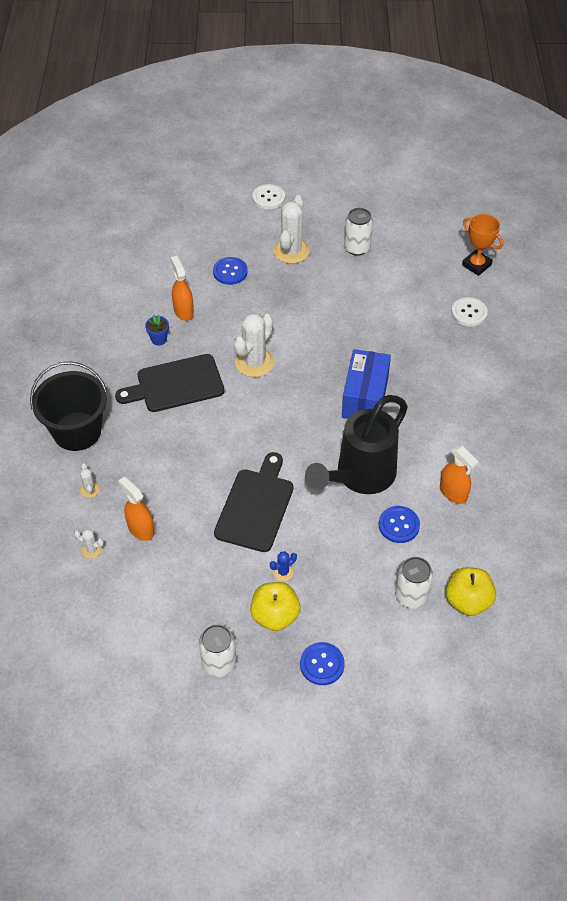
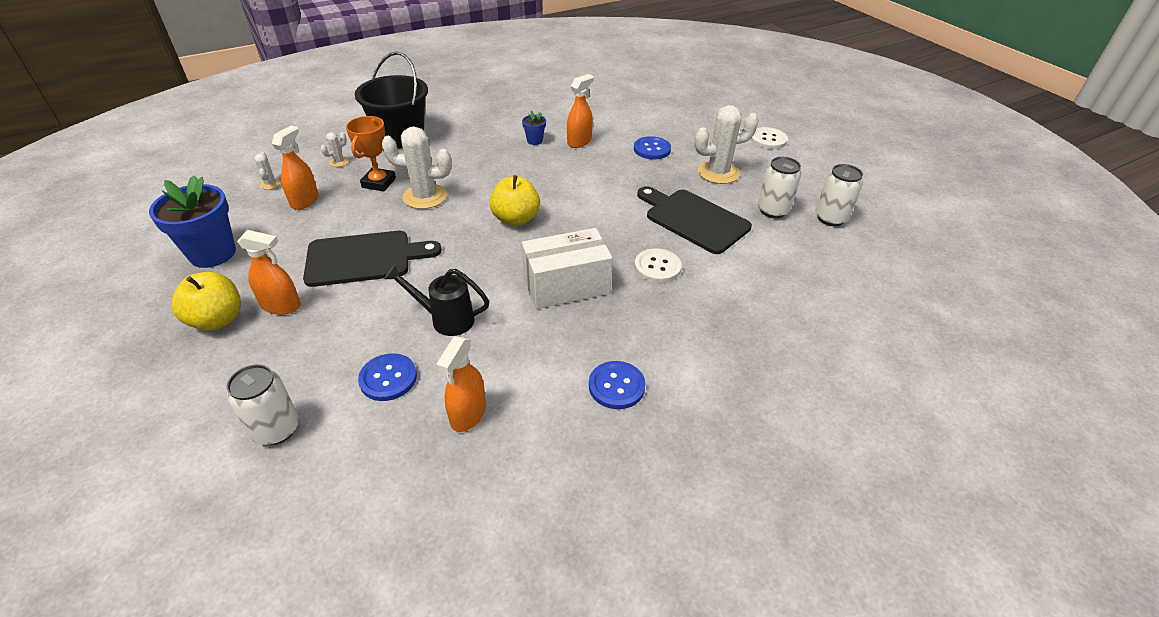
camera: 60 degrees right, 10 degrees down
(176, 384) = (489, 165): black cutting board -> black cutting board (693, 219)
(180, 609) = (212, 253): none -> blue flower pot
(219, 663) = (145, 300): white can -> white can (830, 218)
(254, 362) = (552, 198): white cactus -> white cactus (425, 196)
(283, 572) = (281, 306): blue cactus -> orange spray bottle
(322, 664) = (151, 380): blue button -> blue button (616, 386)
(359, 477) = (445, 319): black watering can -> black watering can, size x0.54
(365, 397) = (566, 285): blue box -> white box
(467, 601) = (284, 495): yellow apple -> yellow apple (516, 219)
(469, 313) = (778, 328): white button -> white button (657, 267)
(476, 265) = (862, 308): orange trophy -> orange trophy (379, 183)

